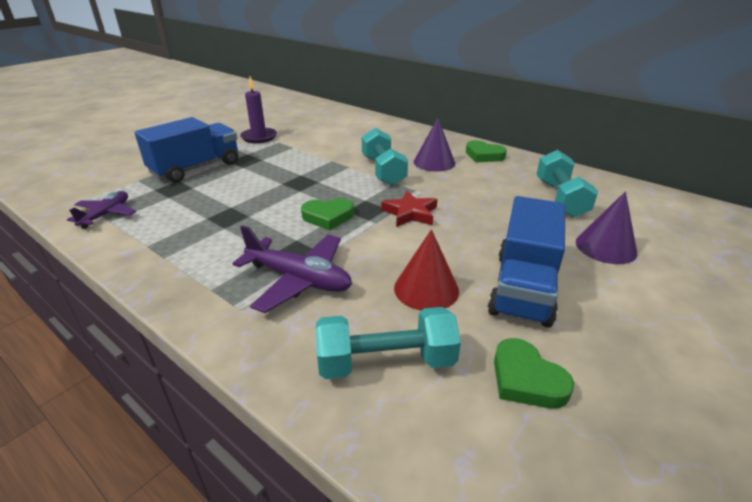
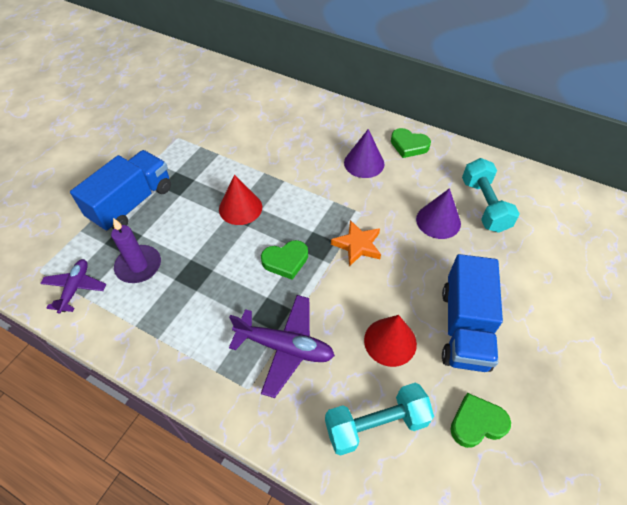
camera: 10 degrees left, 20 degrees up
(259, 137) = (177, 140): purple candle -> purple candle (138, 266)
(298, 179) = (240, 208): none -> red cone
(383, 171) = (318, 183): turquoise dumbbell -> none
(410, 213) = (357, 245): red star -> orange star
(526, 379) = (476, 423): green heart -> green heart turned 120 degrees clockwise
(605, 247) = (525, 267): purple cone -> purple cone (438, 221)

